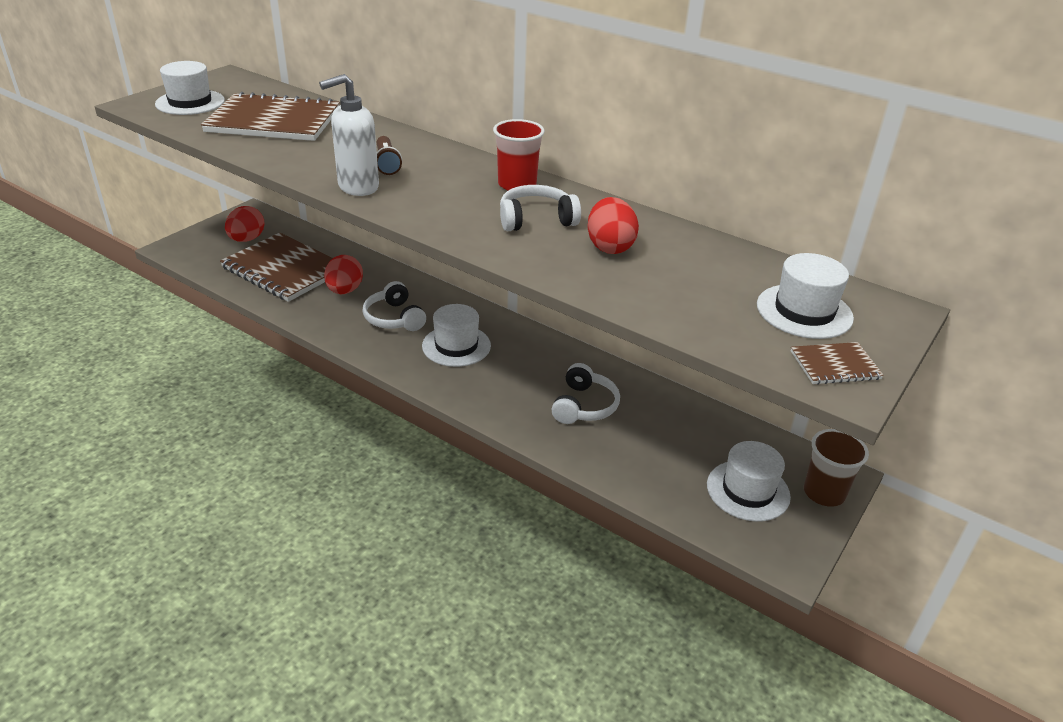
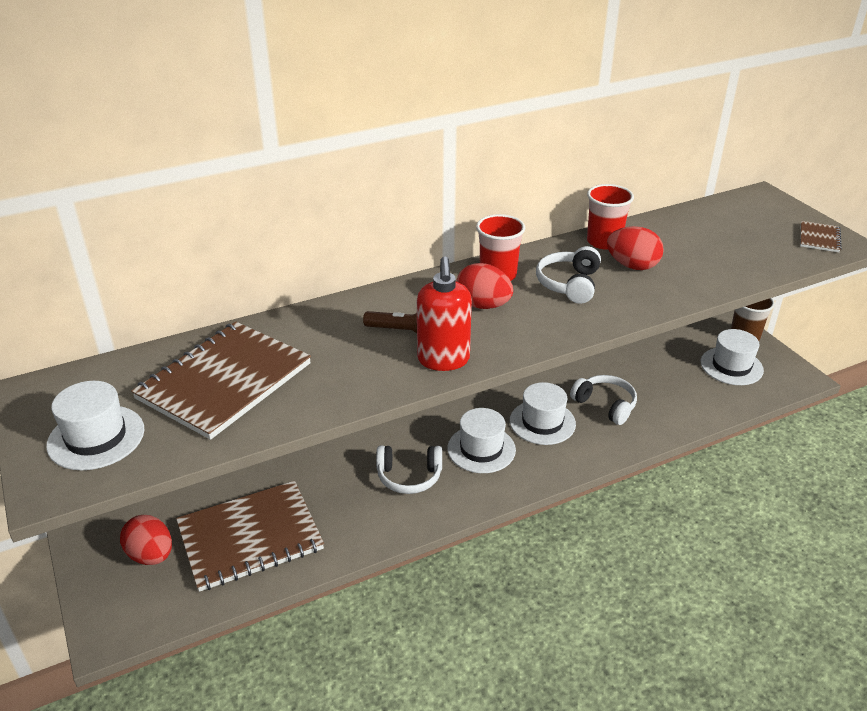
camera: 60 degrees left, 0 degrees up
(344, 291) = (332, 499): red egg -> red egg (483, 305)
(357, 187) = (443, 360): white soap dispenser -> red soap dispenser
(642, 224) = (604, 242): none -> red cup
(804, 311) = (753, 225): white hat -> white hat (542, 422)

